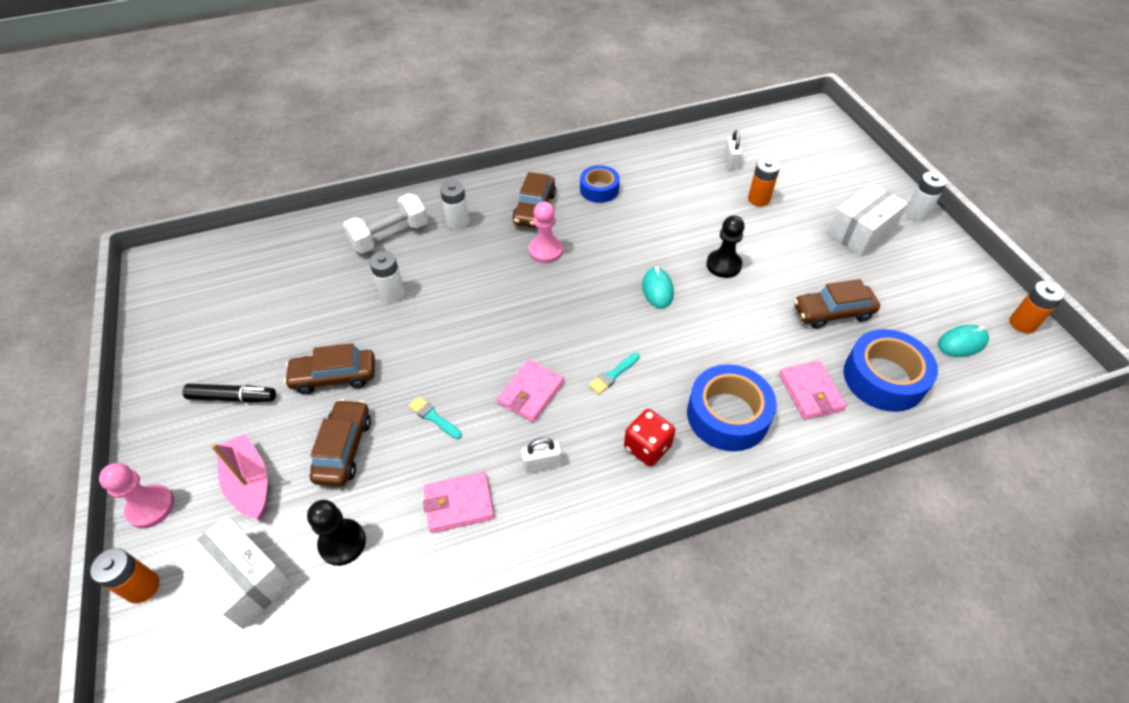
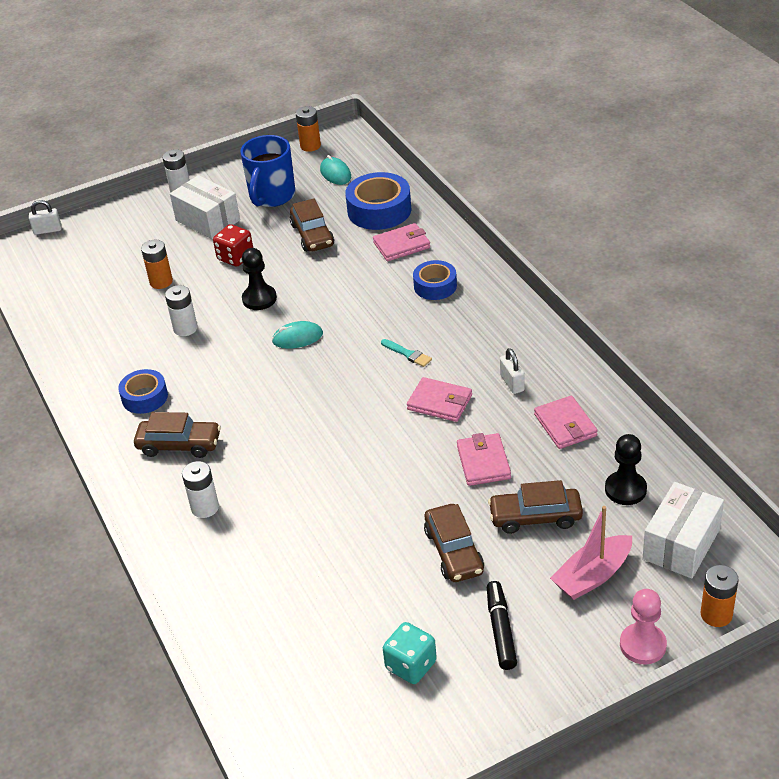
camera: 95 degrees left, 10 degrees down
(235, 332) = (411, 665): none -> turquoise dice
(390, 236) = (234, 565): white dumbbell -> none
(392, 293) = (328, 537): white battery -> white battery (185, 328)
(433, 417) = (483, 462): turquoise brush -> pink wallet
(545, 251) = (249, 424): pink pawn -> none
(647, 447) = (478, 326): red dice -> red dice (235, 257)
(727, 415) = (435, 286): blue tape -> blue tape, size x0.62
(731, 161) = (98, 303): white padlock -> white padlock (47, 230)
(907, 283) = (271, 196): none -> blue mug

